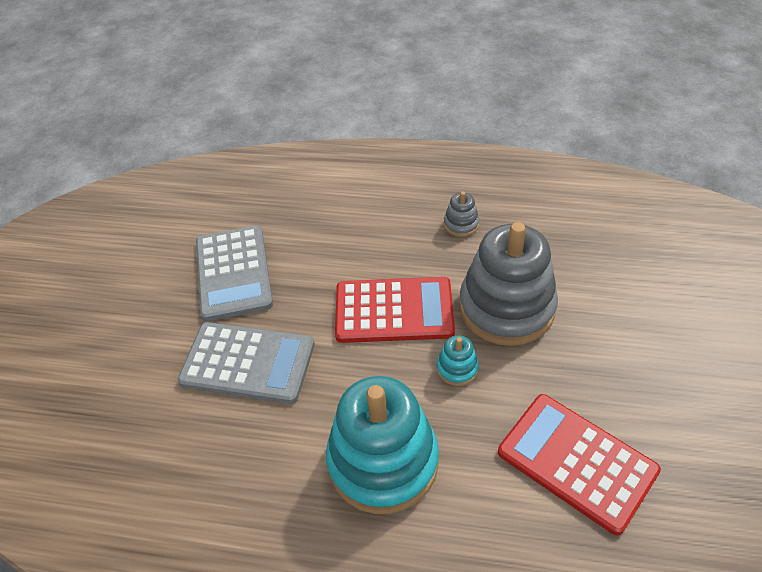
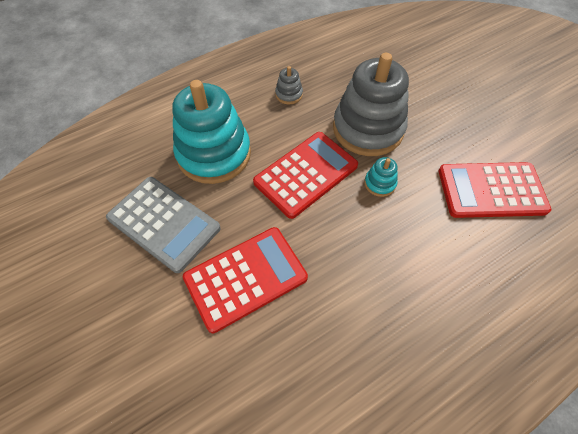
camera: 45 degrees left, 10 degrees up
(248, 363) = (245, 278): grey calculator -> red calculator
(383, 461) = (400, 271): turquoise stacking toy -> turquoise stacking toy (214, 154)

